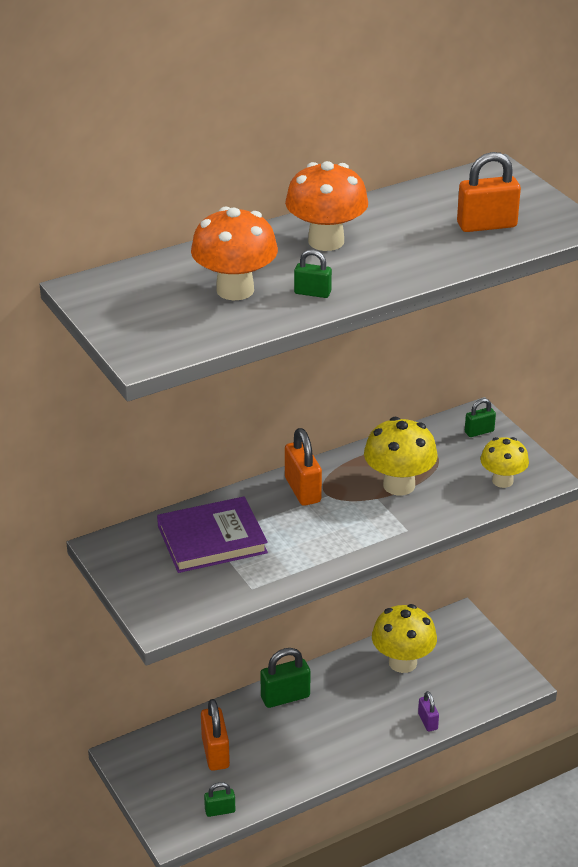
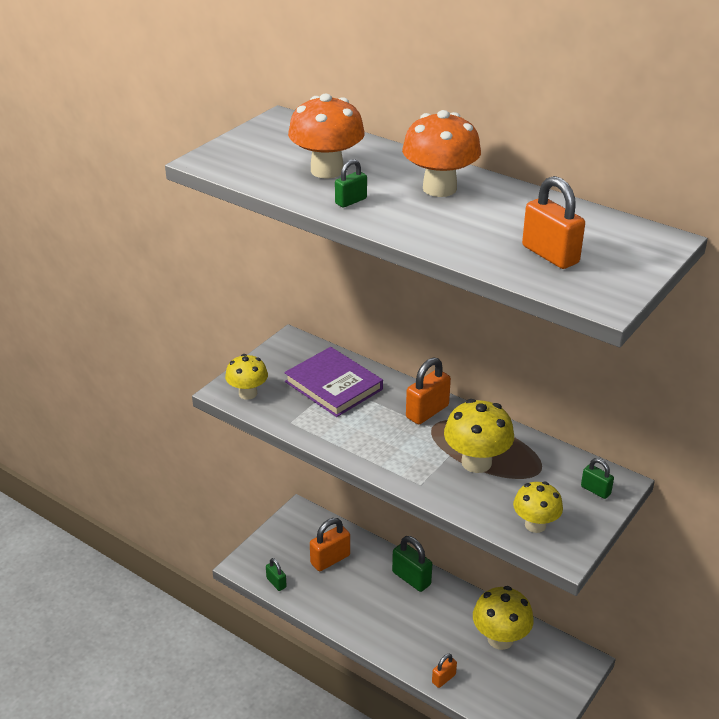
camera: 65 degrees right, 0 degrees up
(177, 606) = (248, 393): none -> yellow mushroom
(312, 293) = (351, 201): green padlock -> green padlock turned 60 degrees clockwise
(427, 721) = (443, 678): purple padlock -> orange padlock

